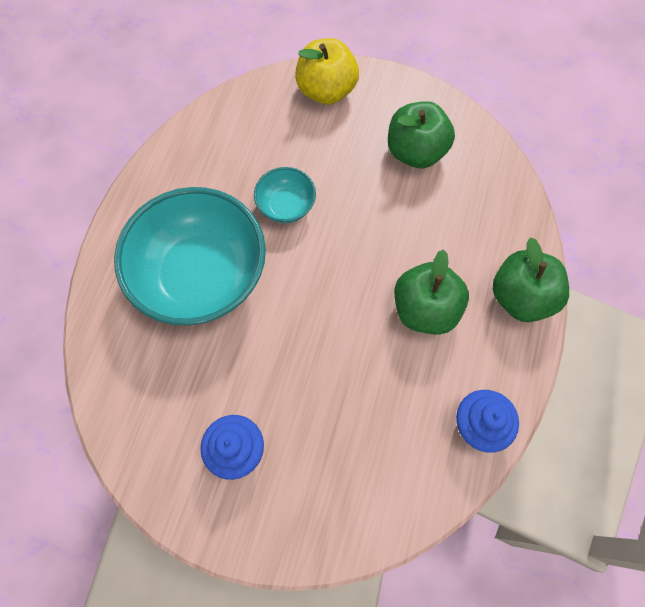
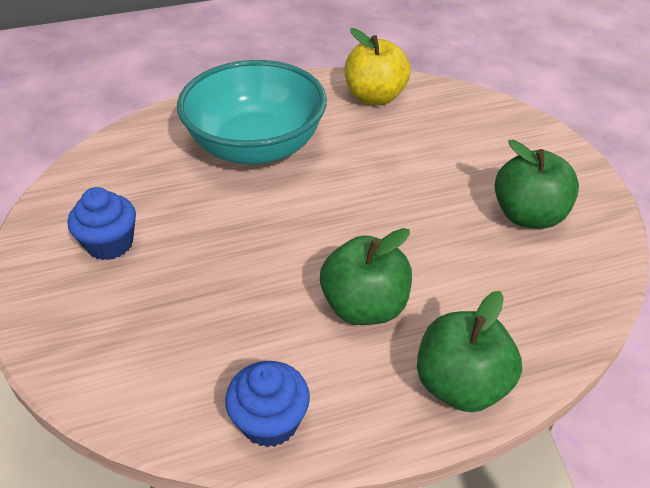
camera: 55 degrees right, 25 degrees down
(286, 206) = (372, 161): turquoise bowl -> none
(326, 90) = (513, 130): yellow apple -> yellow apple (375, 97)

